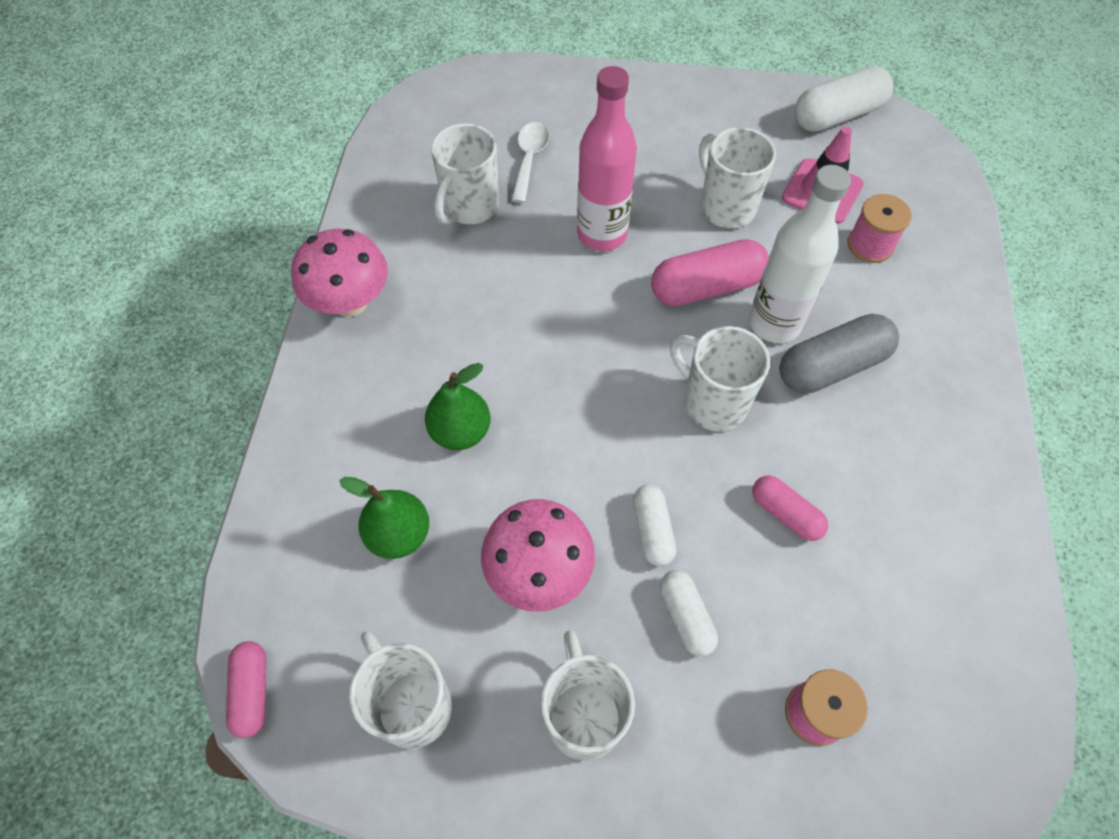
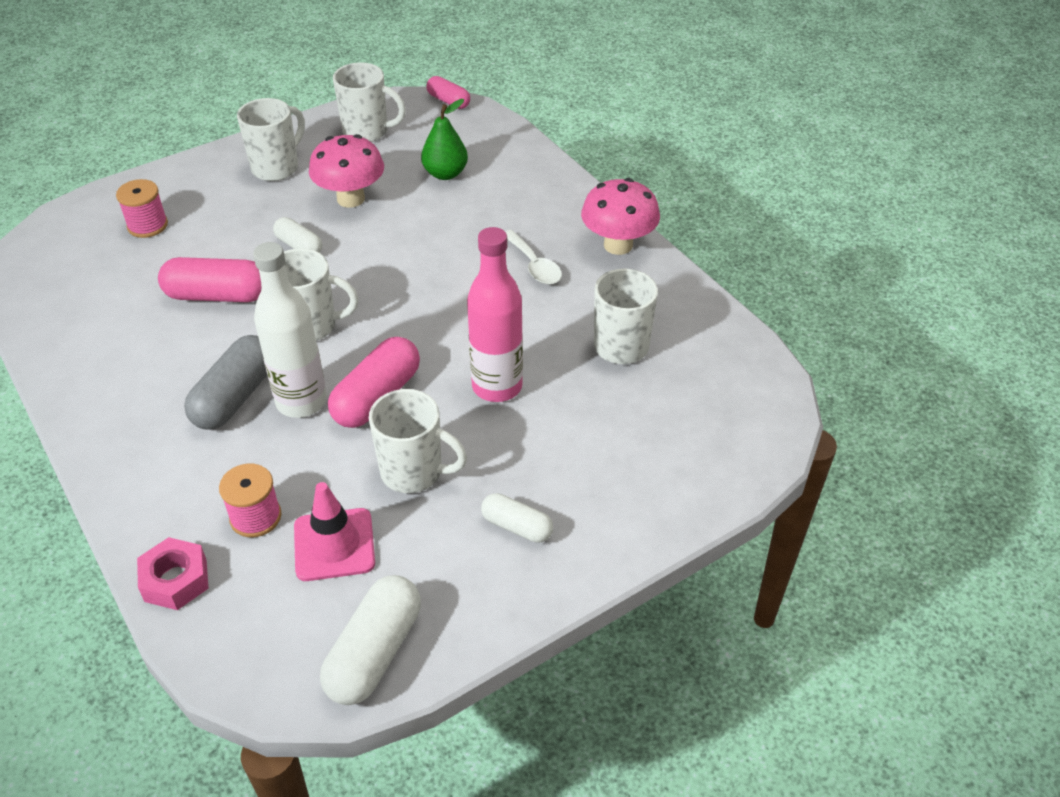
camera: 140 degrees right, 15 degrees down
(460, 431) = (464, 226): green pear -> none
(529, 159) = (622, 409): white spoon -> white spoon (534, 265)
(583, 715) = (276, 168): white mug -> white mug turned 90 degrees counterclockwise
(686, 616) = (249, 223): white capsule -> white capsule (517, 526)
(785, 513) = (217, 295): pink capsule -> pink capsule, size x1.68
(953, 233) = (176, 580): none -> pink nut

